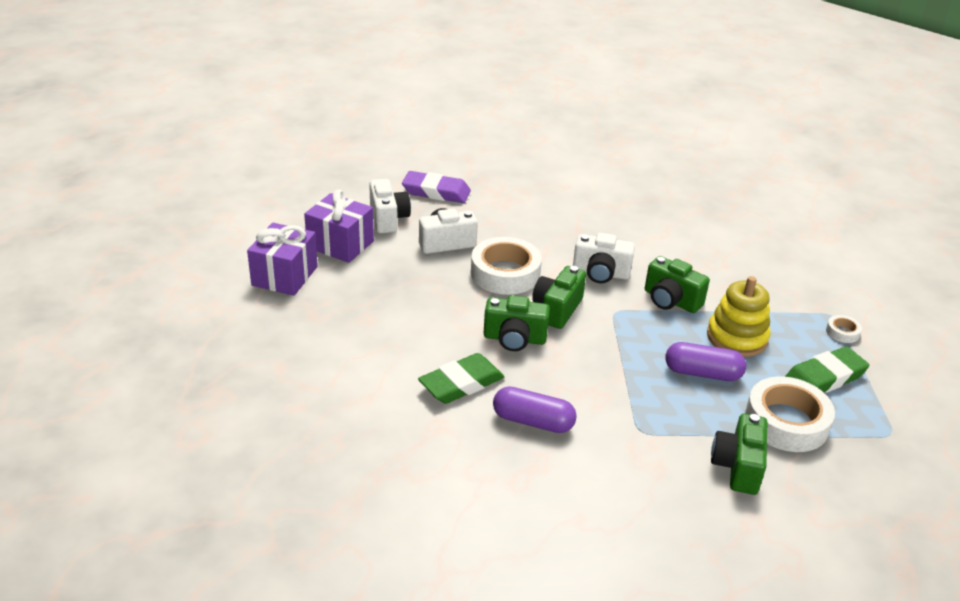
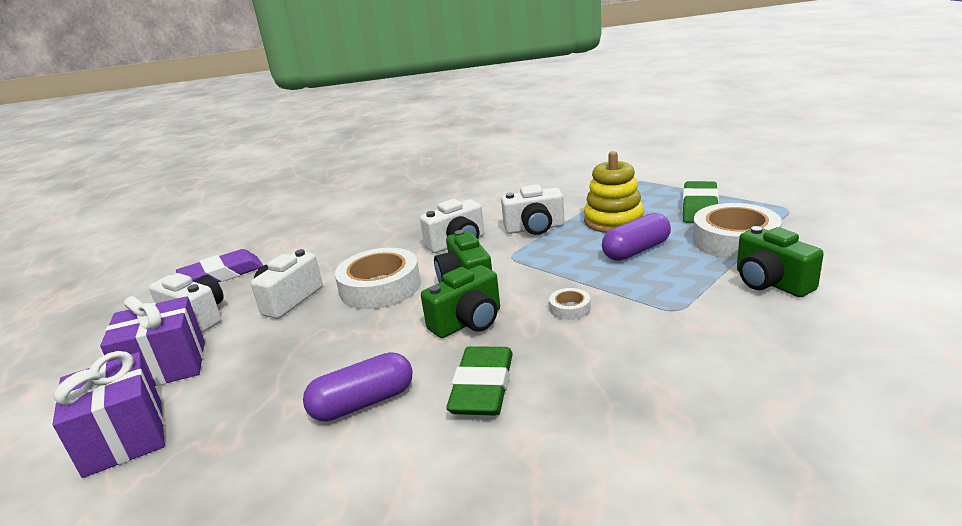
camera: 40 degrees left, 10 degrees down
(533, 421) = (595, 366): purple capsule -> purple capsule (363, 403)
(671, 300) = (535, 228): green camera -> white camera
(842, 332) = (659, 184): white tape -> white tape (570, 308)

